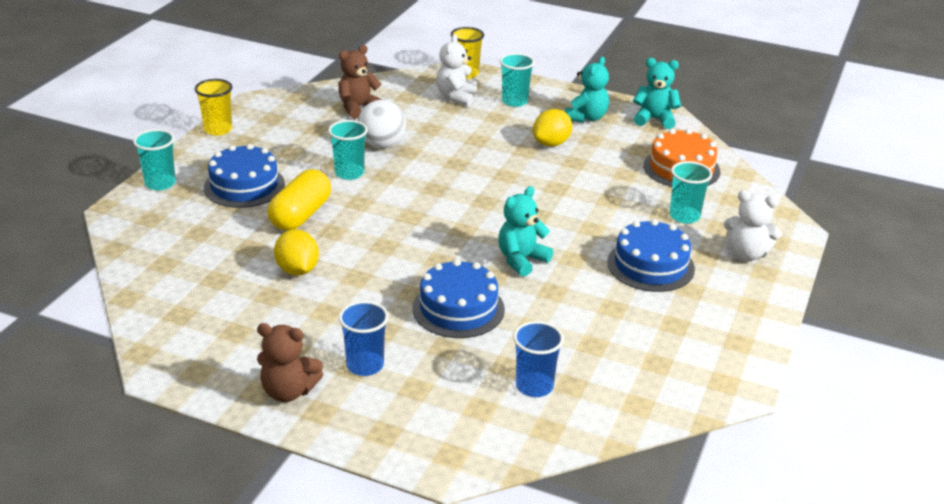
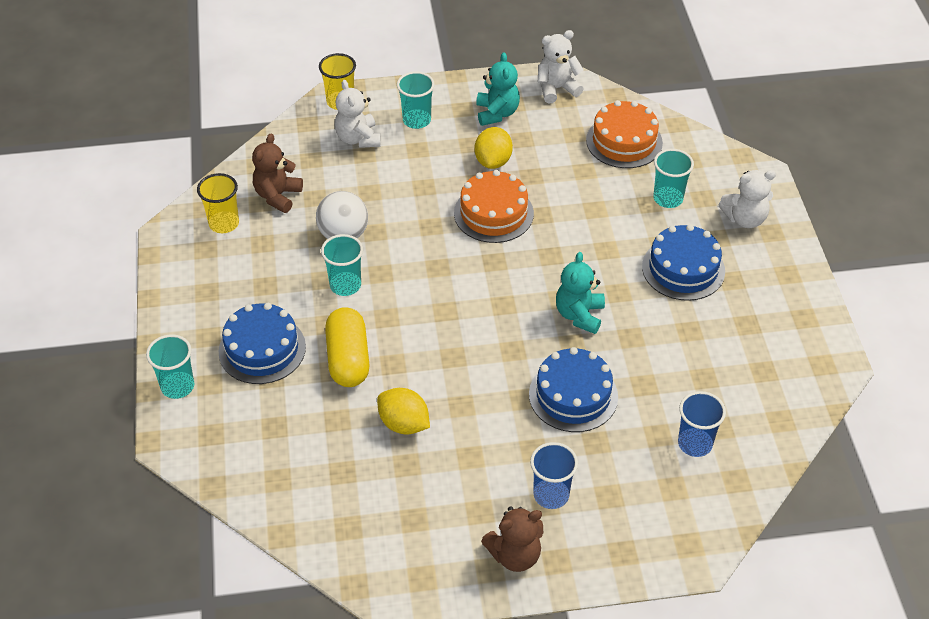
camera: 30 degrees left, 15 degrees up
(218, 129) = (166, 289): yellow cup -> yellow cup (224, 223)
(517, 173) = (493, 213): none -> orange cake
(654, 119) = (557, 89): turquoise teddy bear -> white teddy bear

